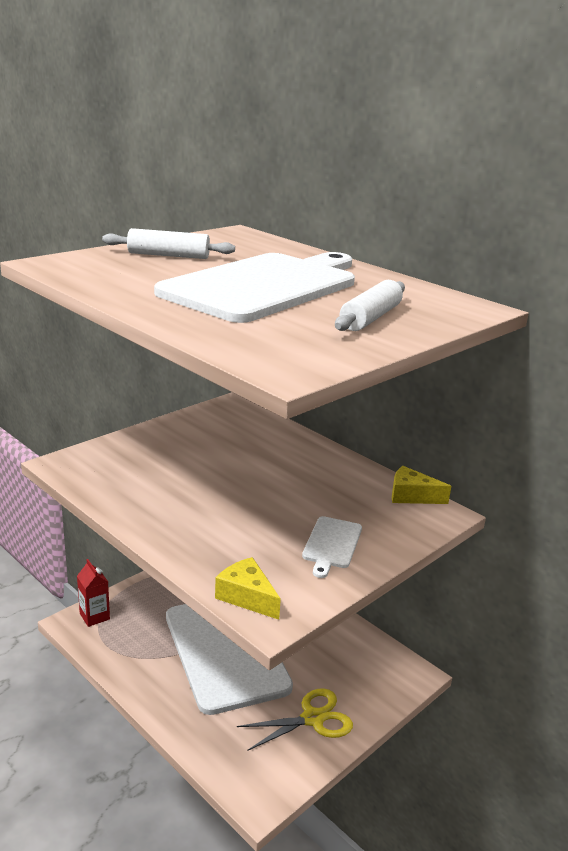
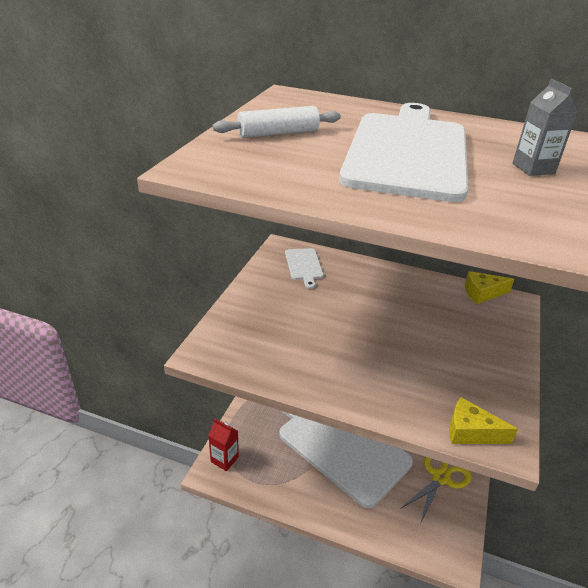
camera: 25 degrees left, 10 degrees up
(331, 544) = (476, 357): white cutting board -> white cutting board (304, 265)
(370, 318) = (533, 168): white rolling pin -> grey carton

